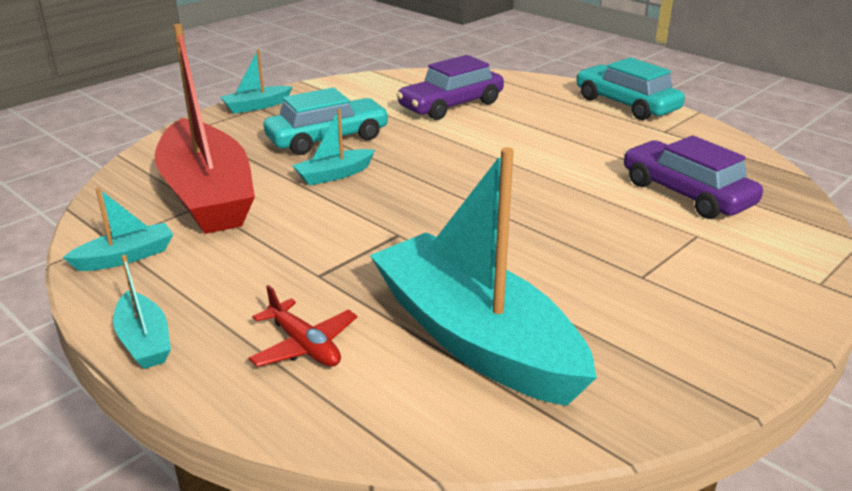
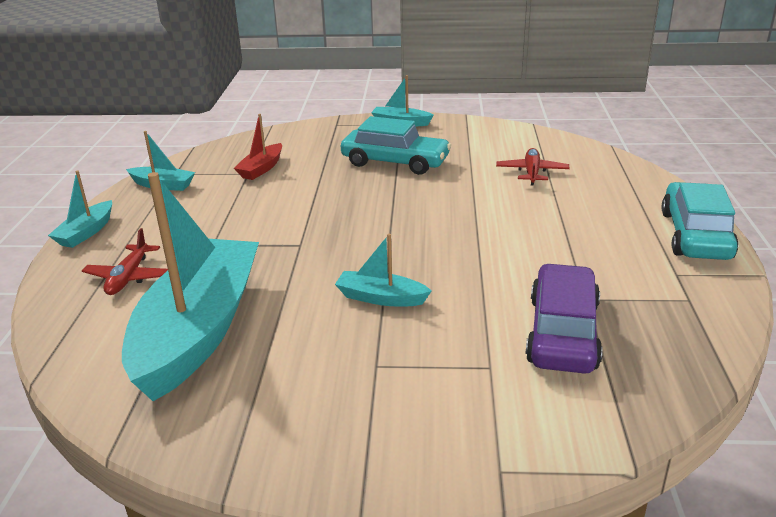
camera: 50 degrees right, 0 degrees up
(208, 195) = (261, 169): red boat -> red boat, size x0.43
(334, 175) = (347, 188): turquoise boat -> turquoise boat (381, 298)
(451, 105) = (532, 173): purple car -> red plane

